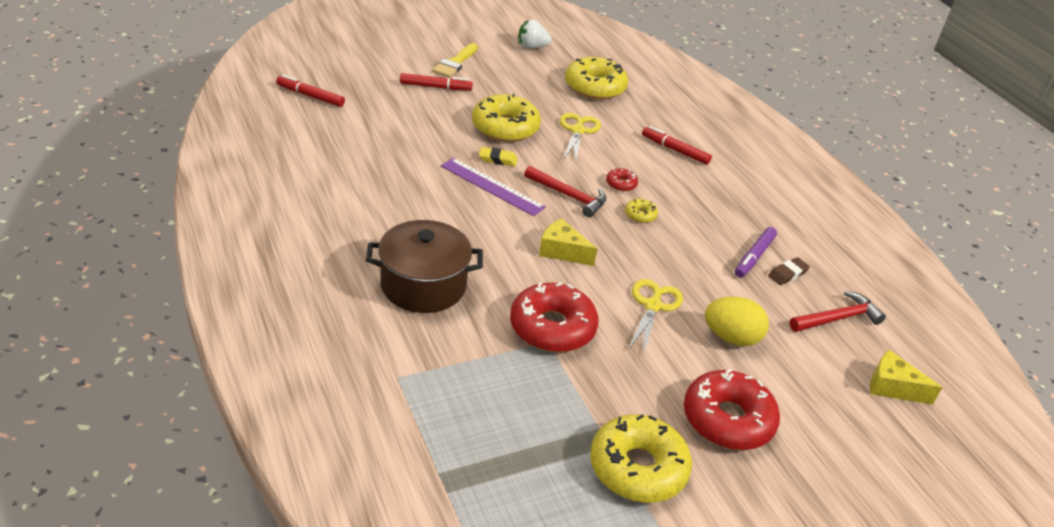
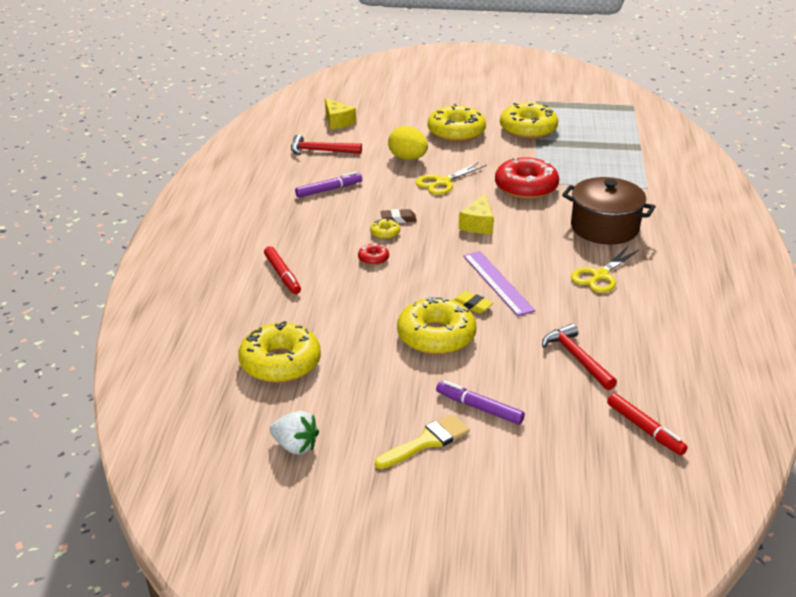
camera: 145 degrees left, 5 degrees down
(435, 87) = (479, 408): red marker -> purple marker
(562, 251) = (478, 224): yellow cheese -> yellow cheese turned 45 degrees clockwise
(569, 196) = (433, 260): red hammer -> red hammer (577, 358)
(578, 131) = (360, 315): yellow scissors -> yellow scissors (600, 276)
(727, 420) = (456, 132): red donut -> yellow donut
(787, 274) = (318, 176): brown eraser -> brown eraser (398, 219)

